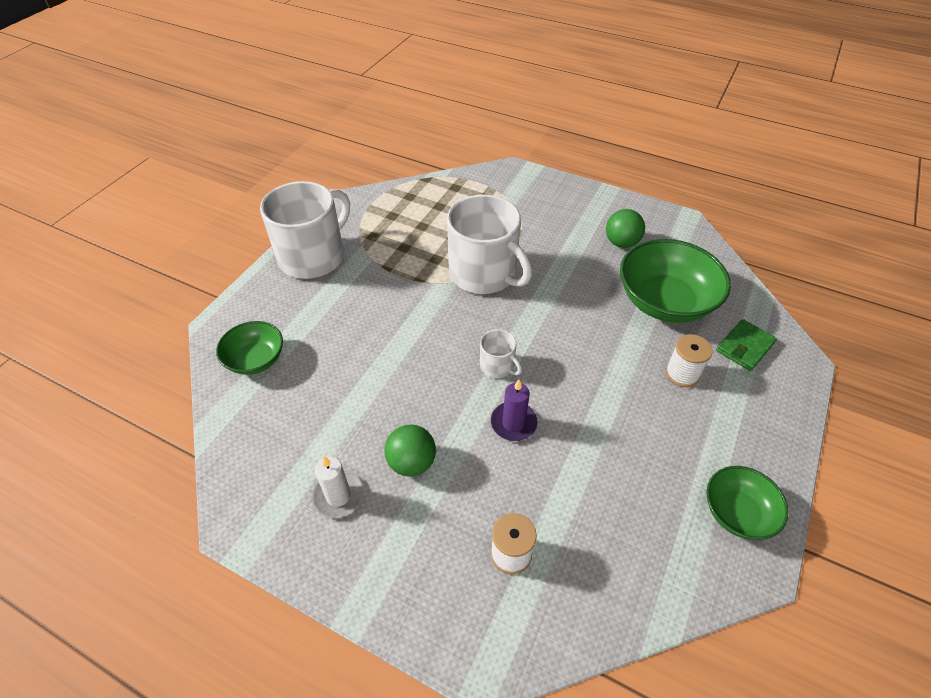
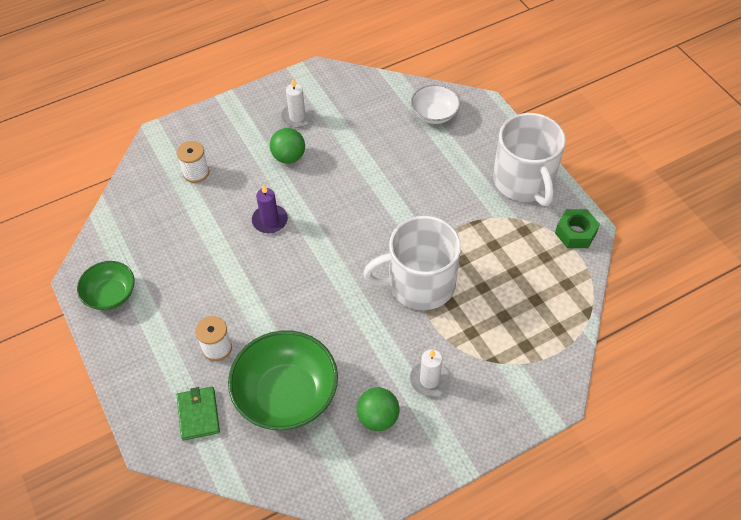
camera: 125 degrees right, 5 degrees up
(255, 359) = (434, 114): green bowl -> white bowl
(353, 208) = (575, 233): none -> green nut
(497, 366) = (321, 238): white mug -> none
(563, 230) = (429, 380): none -> white candle

